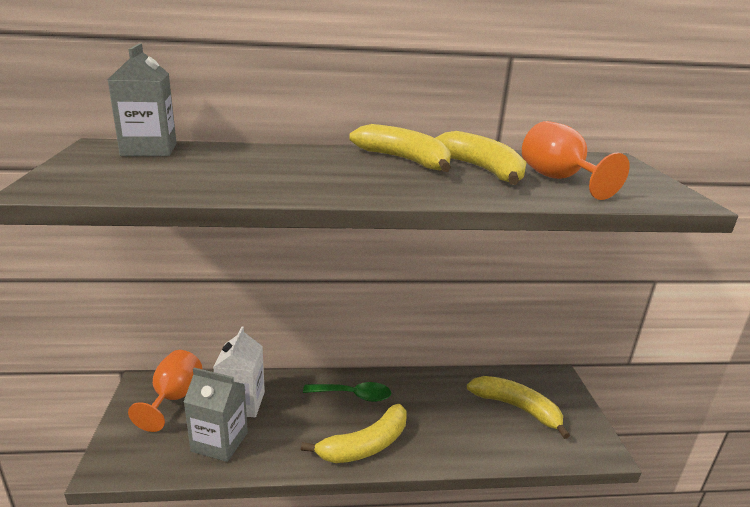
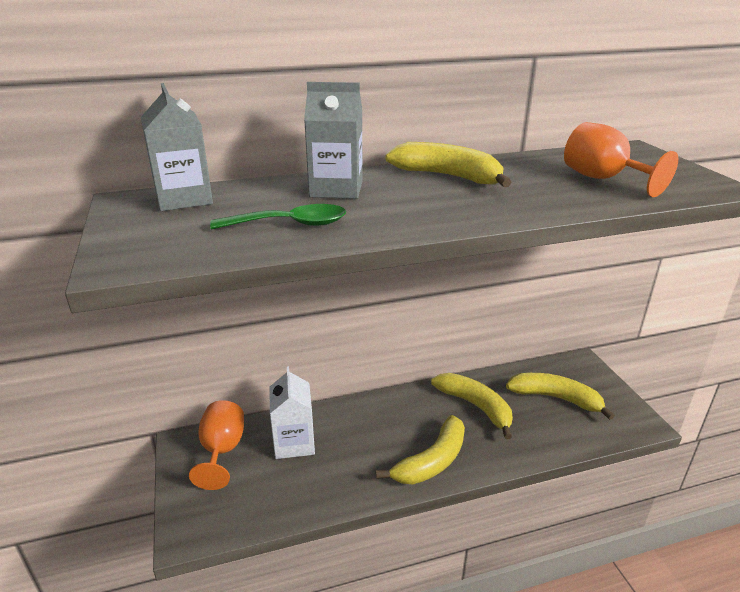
camera: 10 degrees left, 5 degrees up
(219, 442) = (289, 486): grey carton -> grey carton (336, 189)
(354, 395) = (401, 414): green spoon -> green spoon (290, 224)
(482, 170) = (528, 178): yellow banana -> yellow banana (475, 406)

